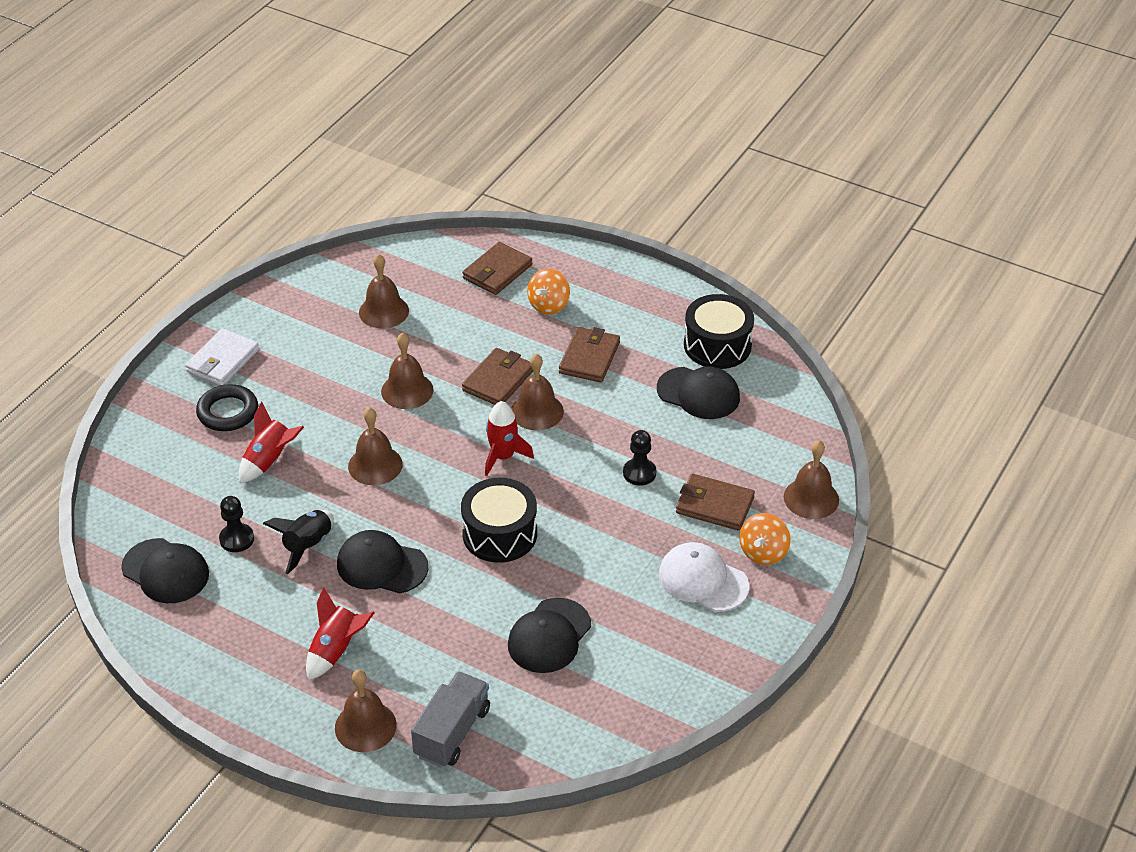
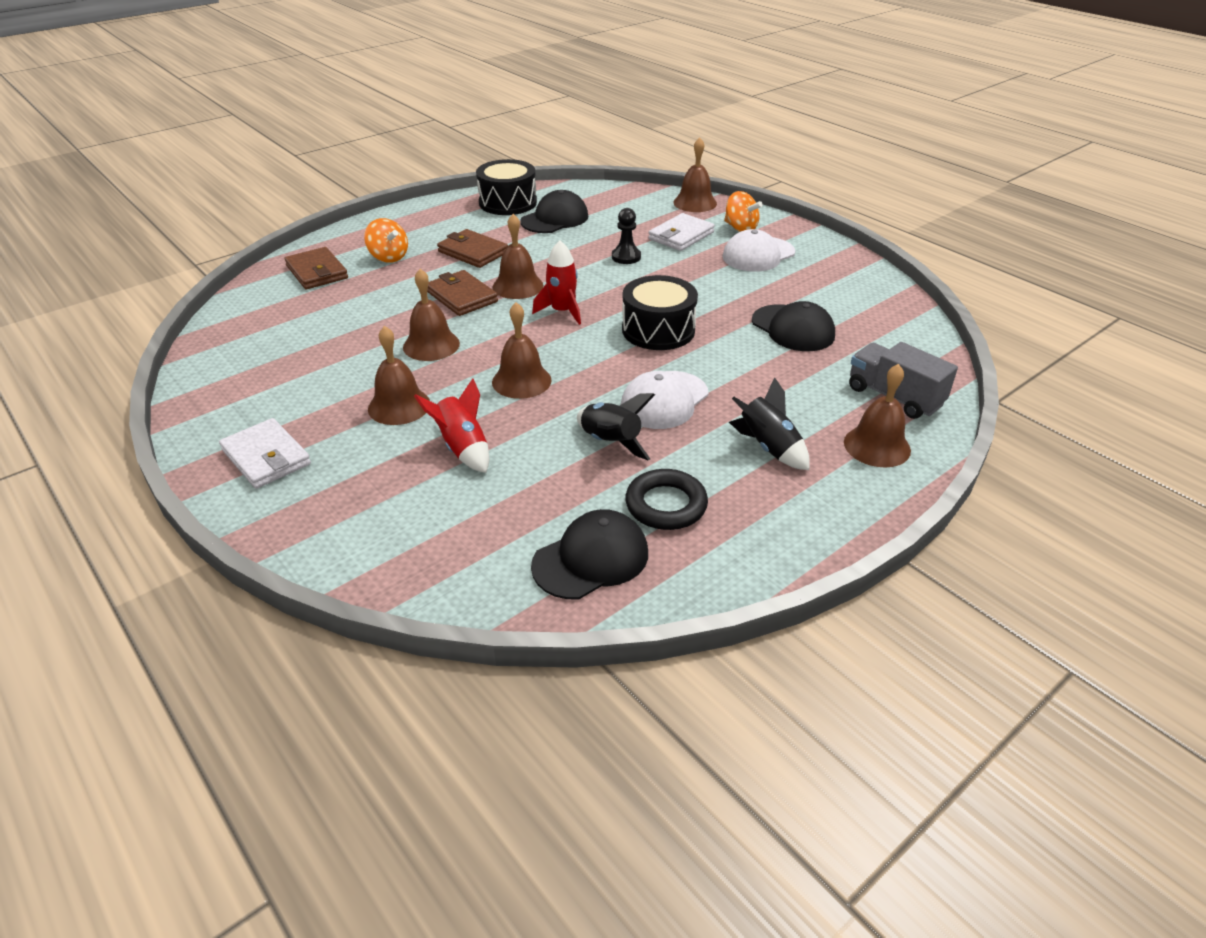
camera: 70 degrees left, 5 degrees down
(228, 412) = (357, 467): black ring -> black ring (666, 505)
(237, 539) = (570, 492): black pawn -> none
(336, 650) = (768, 447): red rocket -> black rocket
(381, 565) = (664, 400): black cap -> white cap
(383, 311) = (303, 339): brown bell -> brown bell (399, 406)
(714, 505) = (681, 236): brown wallet -> white wallet

